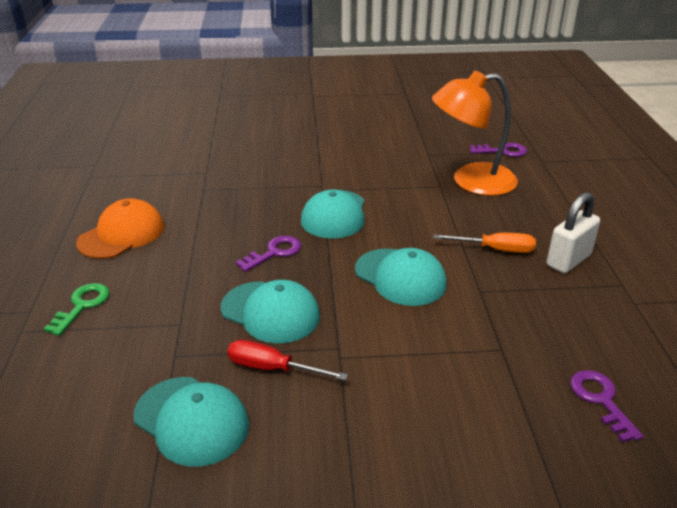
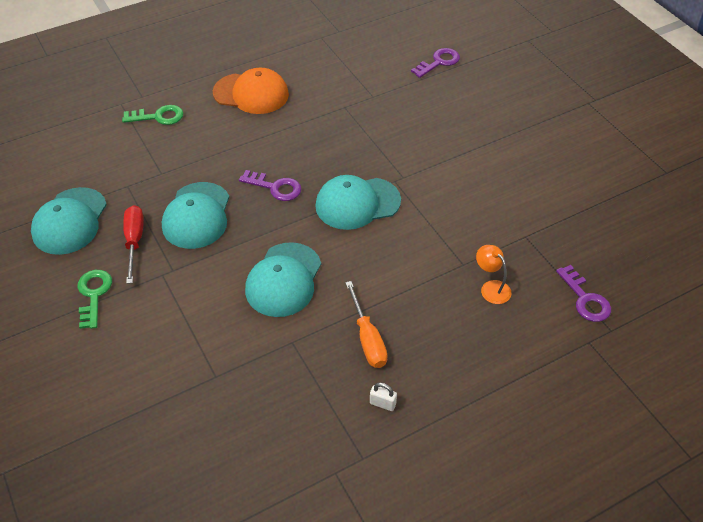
camera: 65 degrees right, 15 degrees up
(334, 421) = (94, 294): none -> green key
(471, 181) = (491, 287): orange lamp -> orange lamp, size x0.41
(568, 260) = (382, 403): white padlock -> white padlock, size x0.44
(600, 400) = (178, 460): purple key -> purple key (439, 62)

